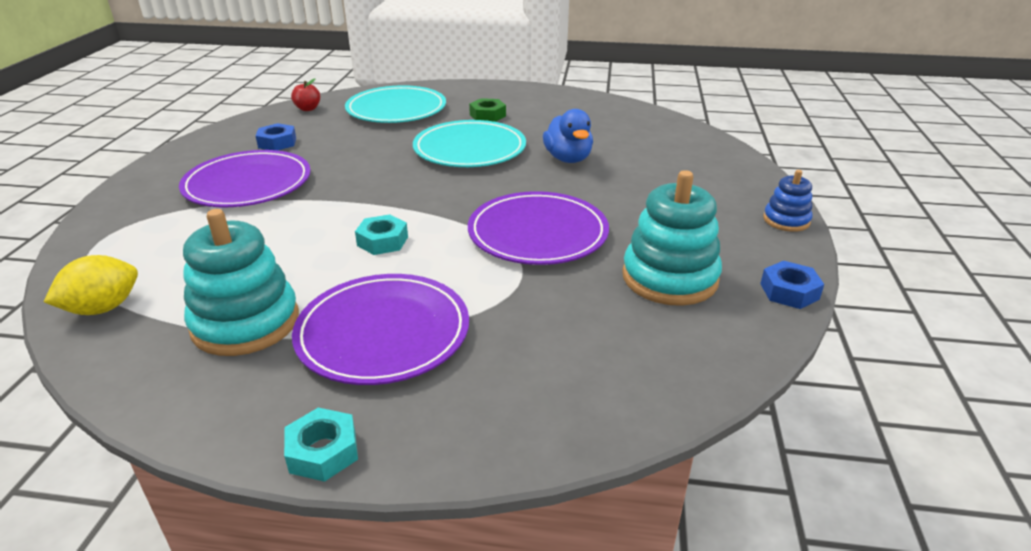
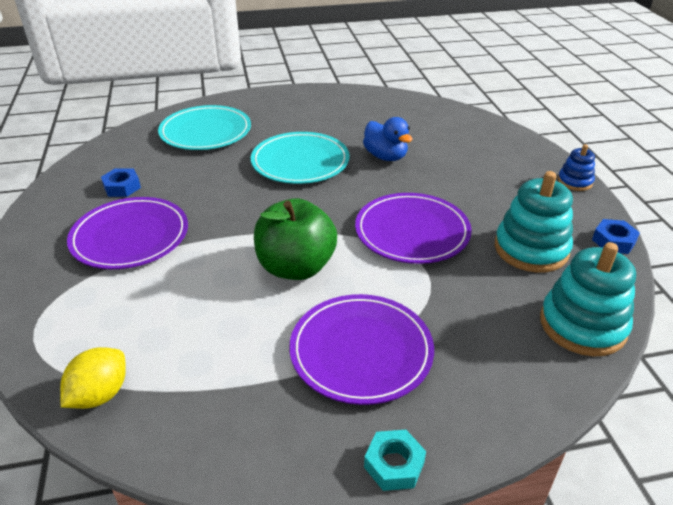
camera: 20 degrees left, 5 degrees up
(245, 323) = (242, 373): turquoise stacking toy -> turquoise stacking toy (582, 325)
(308, 109) = (121, 145): red apple -> none
(382, 241) = (296, 267): turquoise nut -> green apple
(487, 115) = (290, 125): green nut -> none

